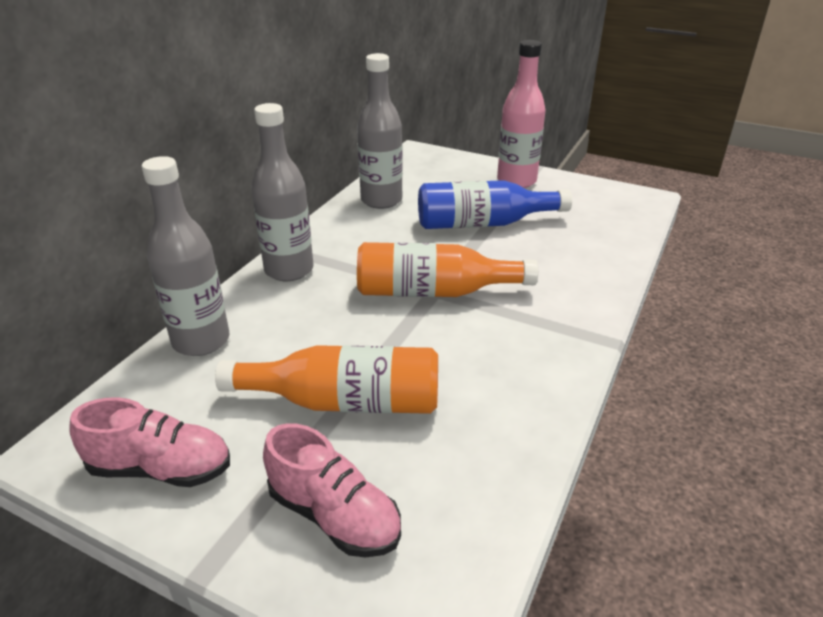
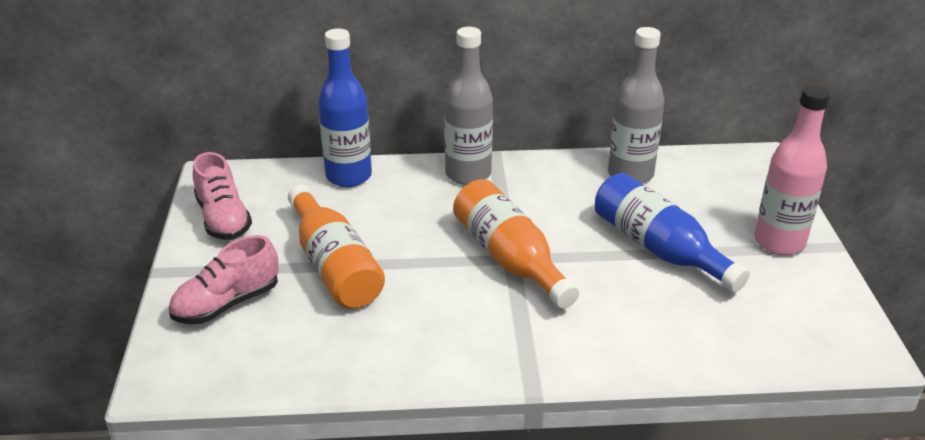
camera: 60 degrees right, 0 degrees up
(201, 341) = (348, 176): grey bottle -> blue bottle
(334, 516) = (227, 304): pink shoe -> pink shoe turned 45 degrees clockwise

